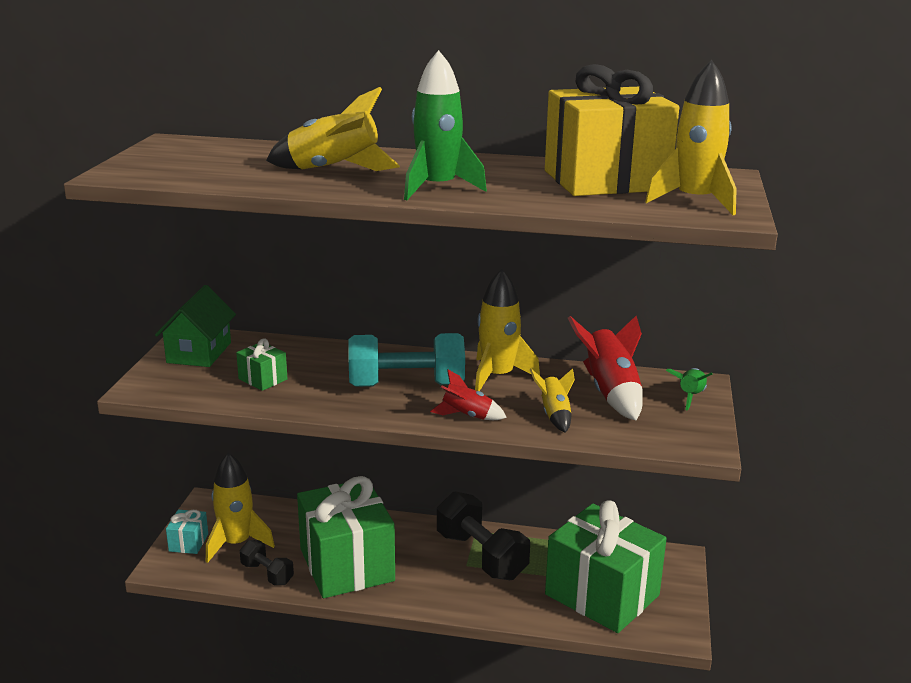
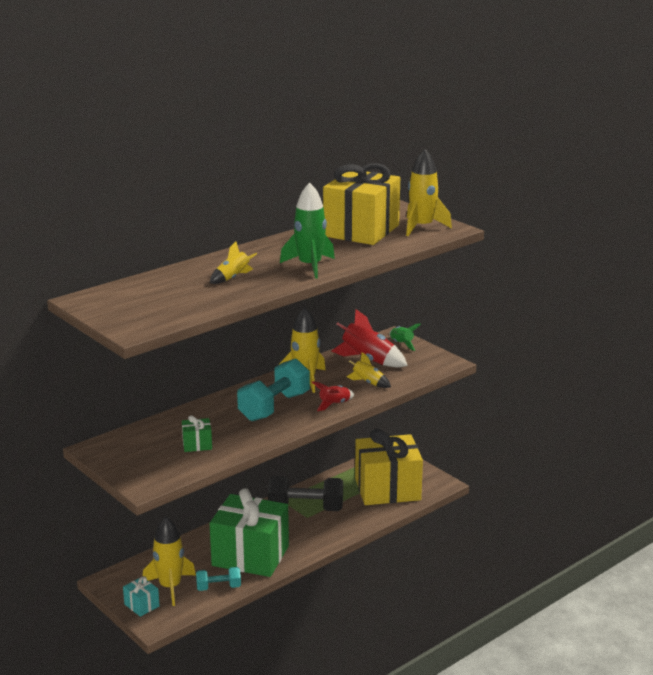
camera: 50 degrees left, 0 degrees up
(199, 352) = (124, 453): green house -> none
(267, 574) = (218, 587): black dumbbell -> turquoise dumbbell
(333, 170) = (233, 278): yellow rocket -> yellow rocket, size x0.58
(602, 595) = (387, 489): green gift -> yellow gift

